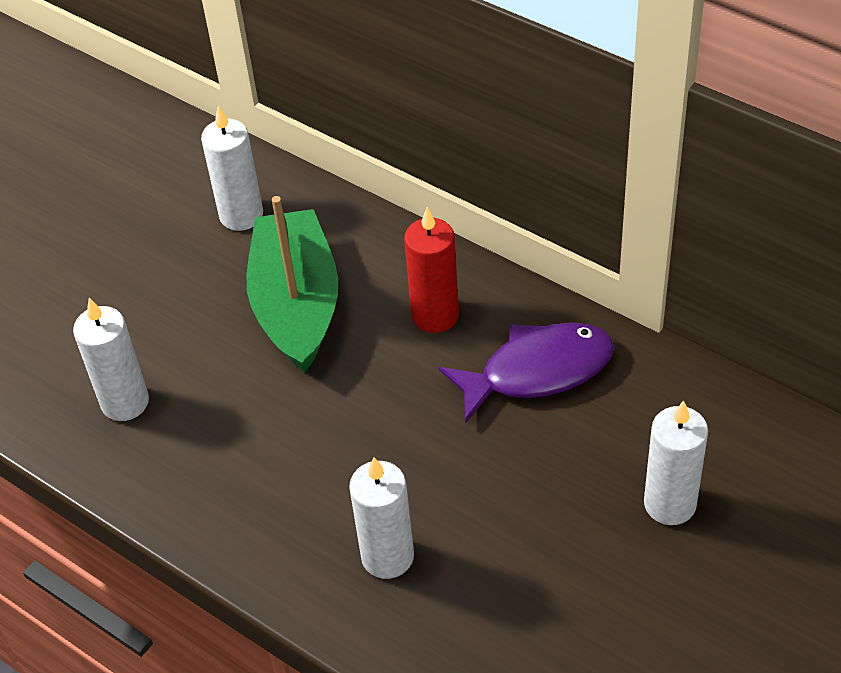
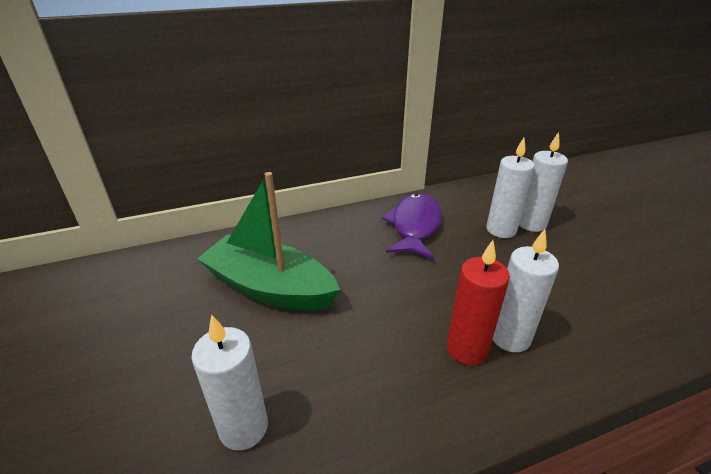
camera: 60 degrees left, 15 degrees down
(241, 215) = (169, 279): white candle -> white candle (501, 230)
(435, 315) = (342, 241): red candle -> red candle (466, 349)

